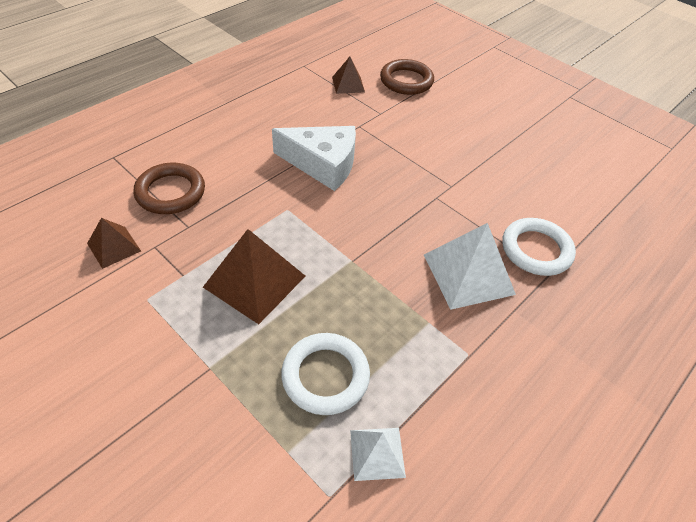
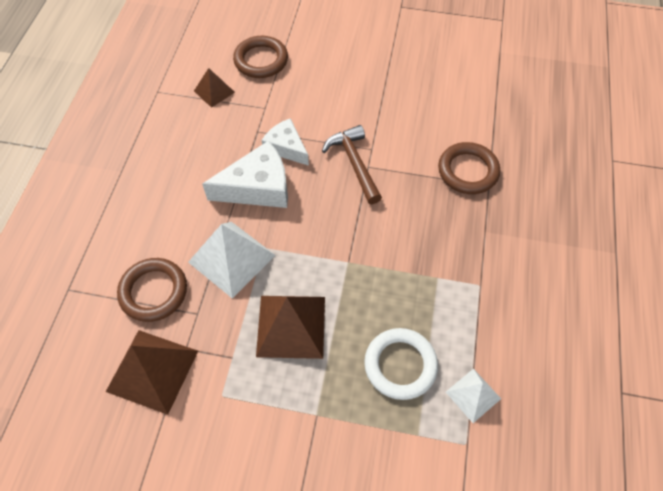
camera: 30 degrees left, 10 degrees up
(114, 247) = (152, 371): brown pyramid -> brown pyramid, size x1.77
(373, 148) = (286, 147): none -> white cheese
(425, 189) = (354, 163): none -> brown hammer
(468, 274) = (437, 220): white pyramid -> white pyramid (232, 258)
(536, 250) = (468, 171): white ring -> brown ring

